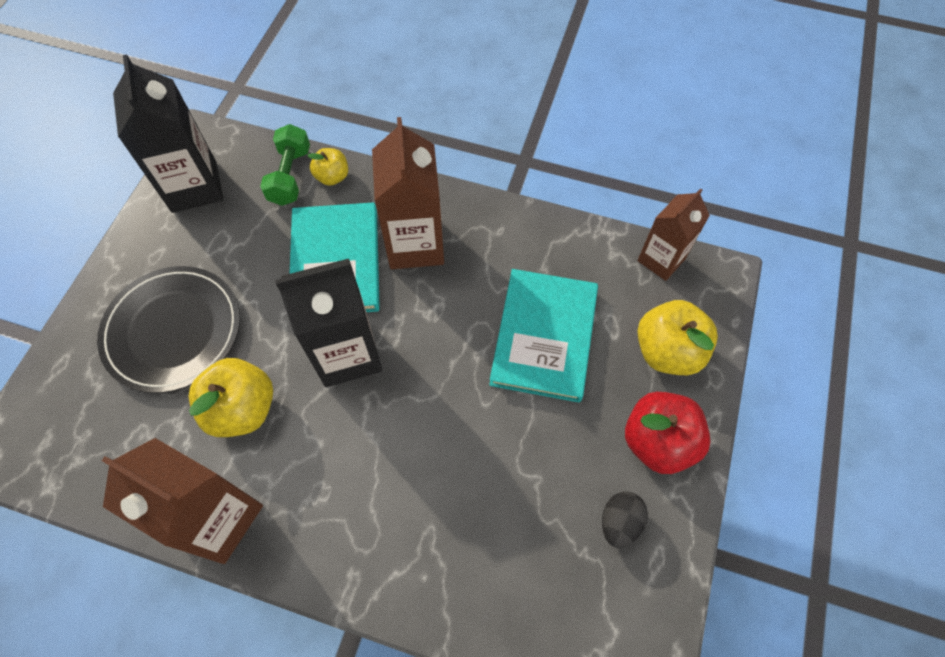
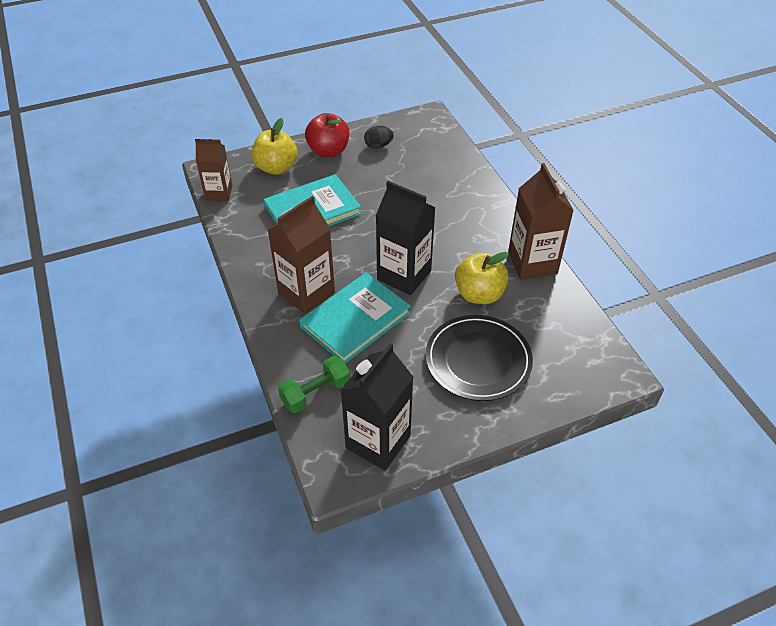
camera: 130 degrees left, 15 degrees down
(332, 177) = (294, 369): yellow apple -> none

